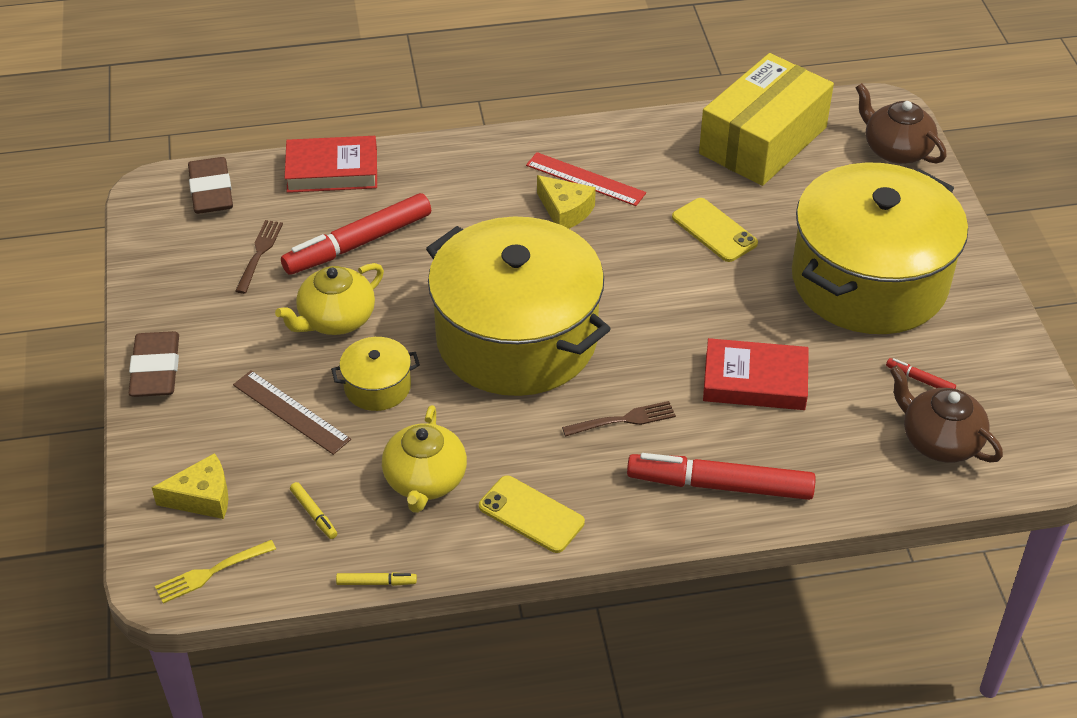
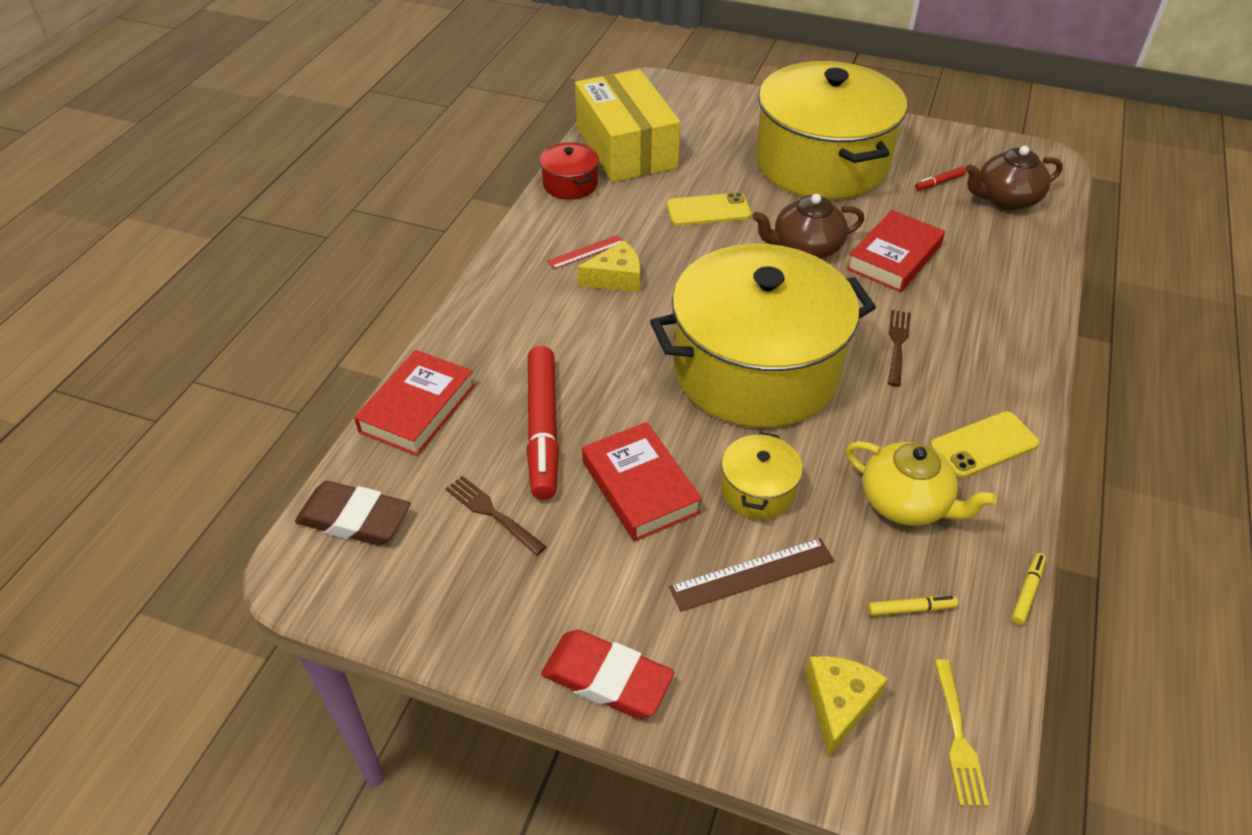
camera: 60 degrees left, 0 degrees up
(155, 369) = (607, 678): brown eraser -> red eraser
(336, 319) = (640, 487): yellow teapot -> red book
(585, 179) = (586, 252): red ruler -> red ruler, size x0.65
(672, 130) = (570, 184): none -> red pot
(720, 485) = (1000, 320): red marker -> none
(896, 150) = (692, 97): brown teapot -> brown teapot (805, 248)

